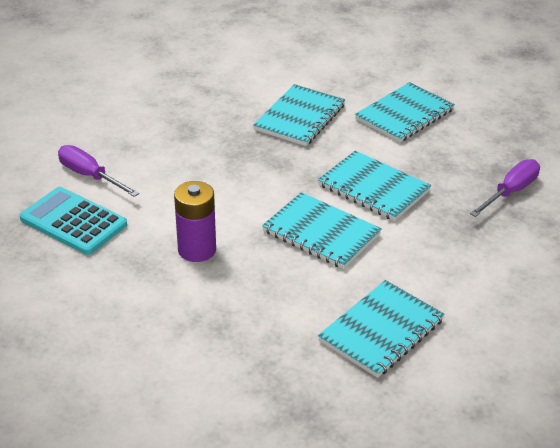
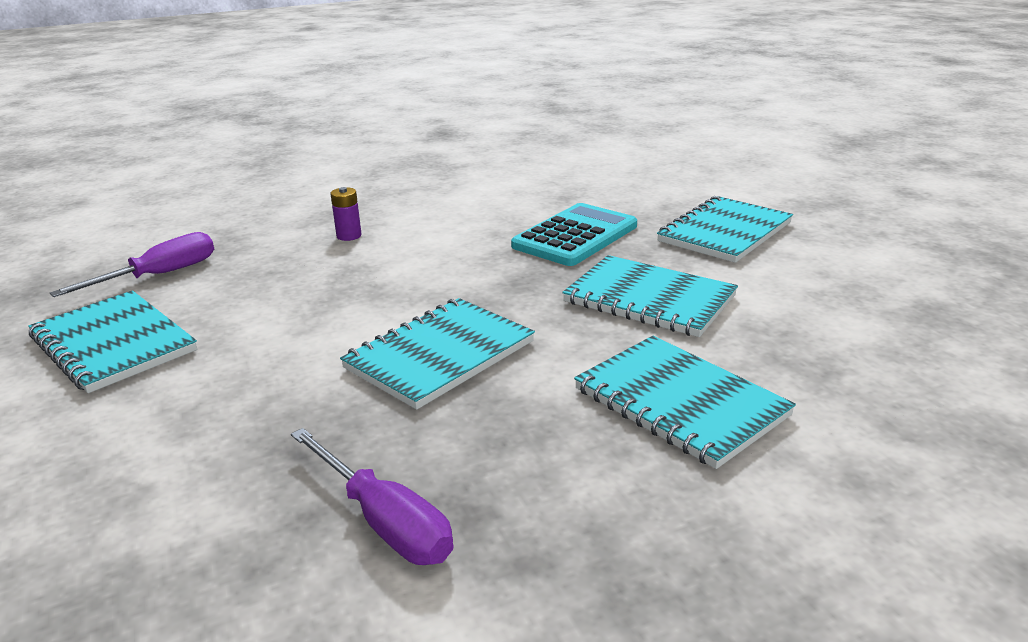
camera: 95 degrees right, 10 degrees down
(73, 222) = (425, 182): turquoise calculator -> turquoise calculator (575, 236)
(90, 176) = (506, 184): purple screwdriver -> purple screwdriver (159, 275)
(197, 250) = (349, 236): purple battery -> purple battery, size x0.53
(321, 233) = (344, 308): turquoise notebook -> turquoise notebook (724, 232)

